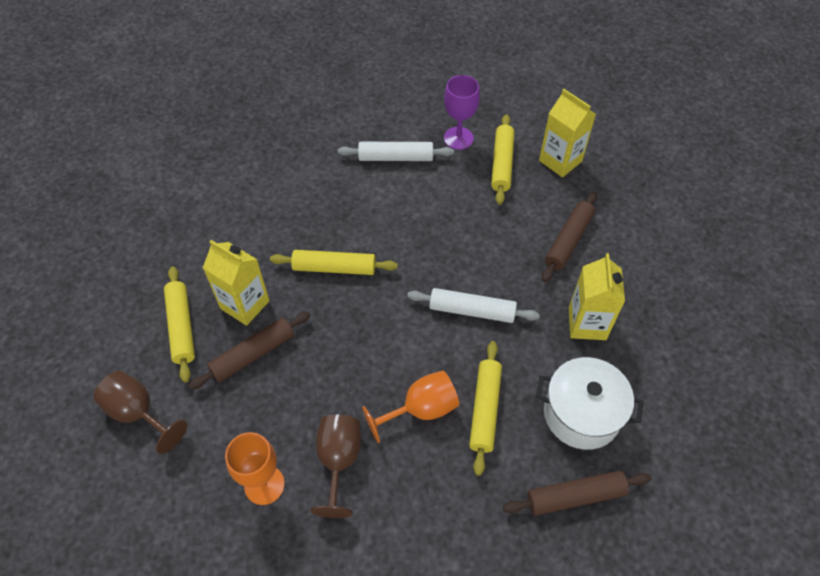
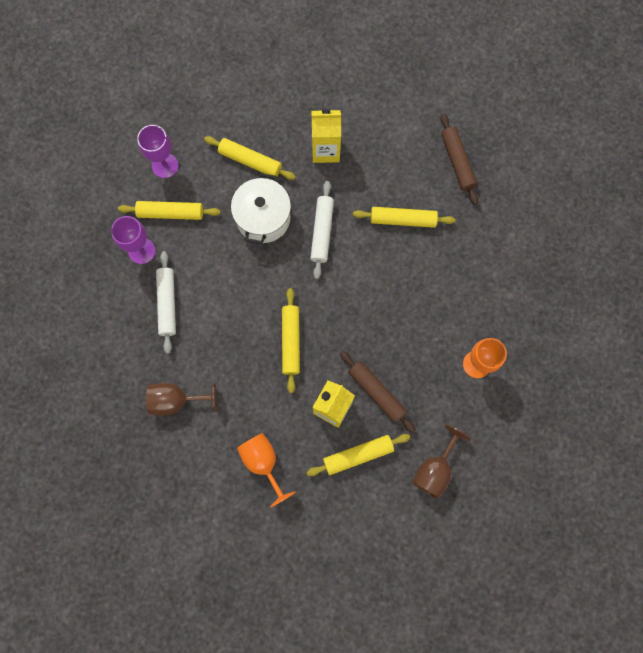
camera: 95 degrees left, 20 degrees up
(339, 461) = (453, 316): brown goblet -> brown goblet (176, 400)
(421, 409) = (408, 263): orange goblet -> orange goblet (263, 462)
(560, 161) = (165, 165): yellow carton -> purple goblet
(568, 241) = (250, 161): brown rolling pin -> yellow rolling pin
(581, 414) = (399, 156): white pot -> white pot (263, 218)

